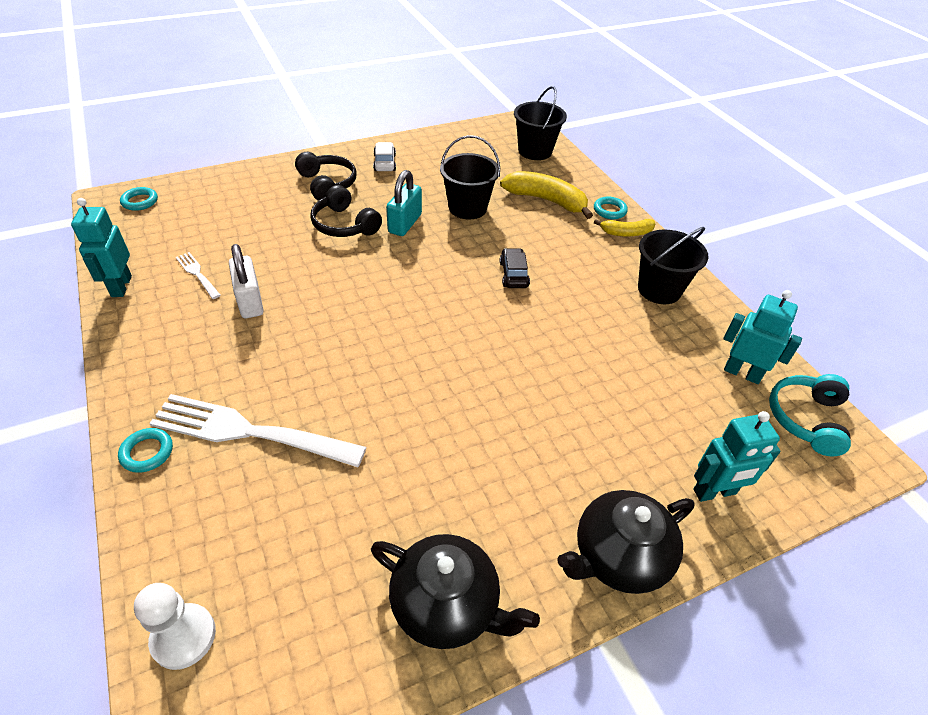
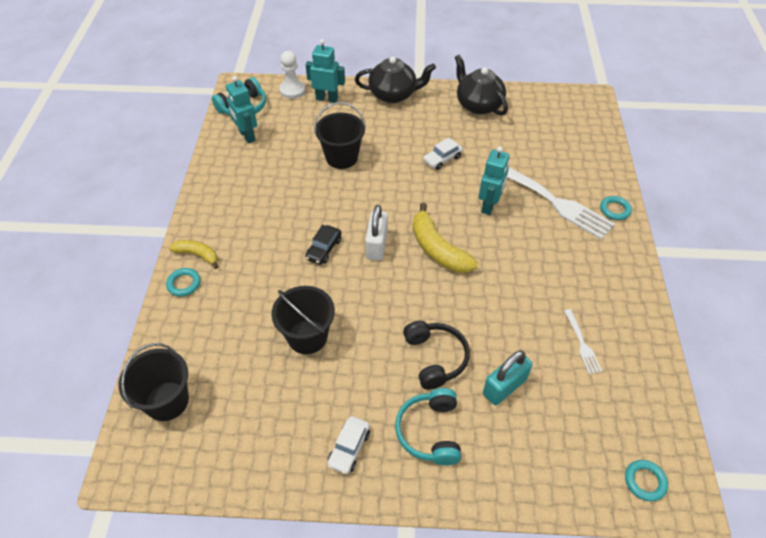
camera: 150 degrees left, 5 degrees up
(121, 286) = (648, 353): turquoise robot -> turquoise robot (489, 205)
(183, 637) = (593, 130): white pawn -> white pawn (292, 90)
(250, 301) = (540, 297): white padlock -> white padlock (377, 245)
(327, 184) = (430, 431): black headphones -> turquoise headphones
(405, 223) = (378, 338): turquoise padlock -> turquoise padlock (504, 386)
(449, 443) = (442, 159): none -> white car
(546, 200) = (227, 318): yellow banana -> yellow banana (438, 249)
(659, 289) = (231, 199): black bucket -> black bucket (341, 157)

